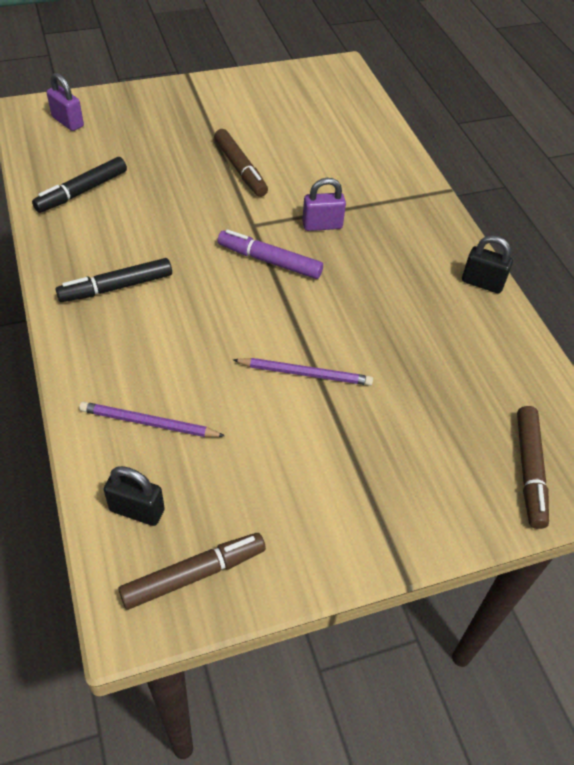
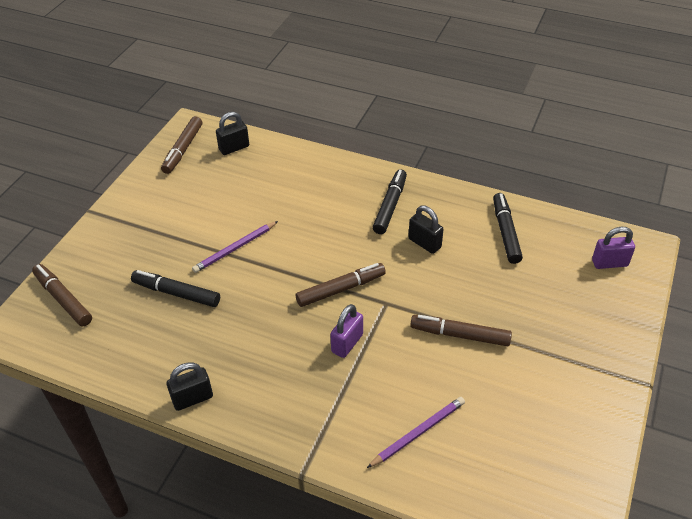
camera: 135 degrees right, 5 degrees down
(149, 423) = (276, 173): purple pencil -> purple pencil (418, 433)
(150, 236) = (424, 243): none -> black padlock
(269, 261) = (341, 289): purple marker -> brown marker
(409, 377) = (176, 293): none -> black marker

